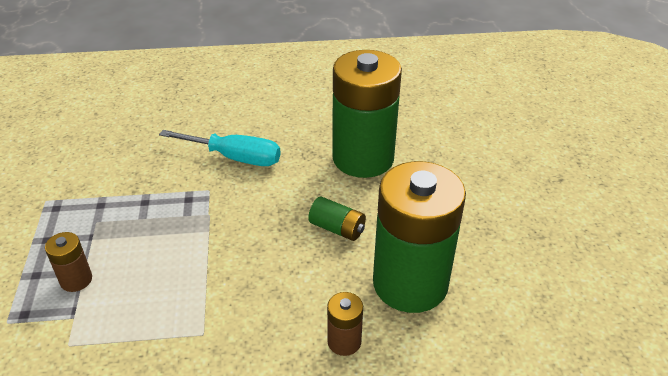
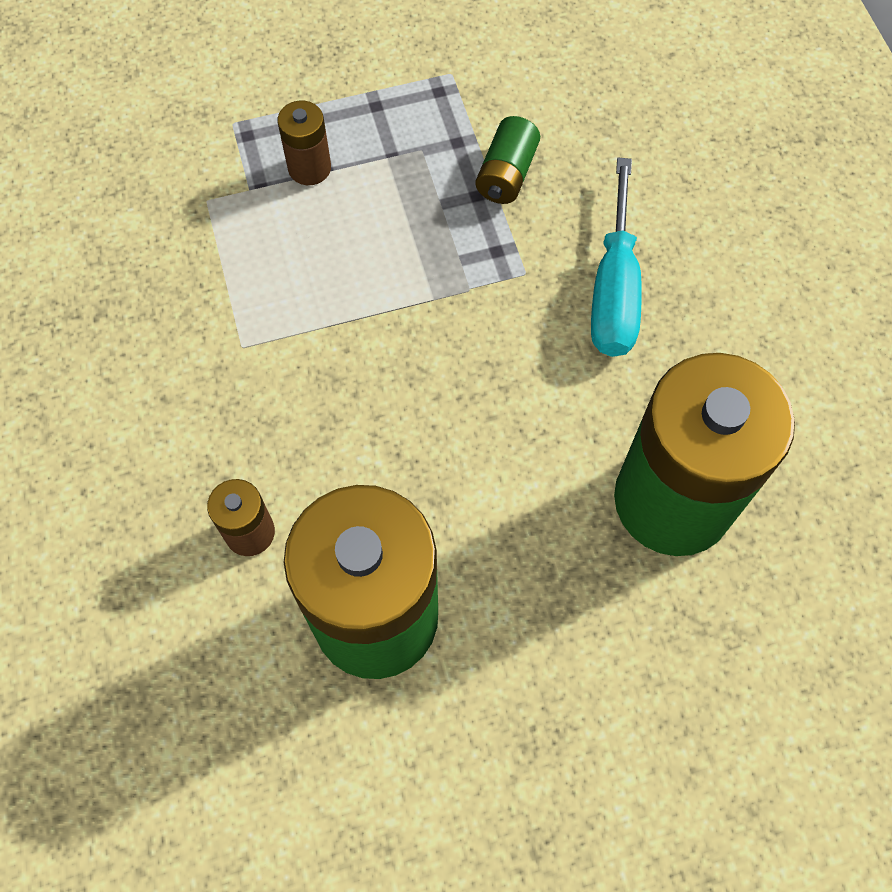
camera: 80 degrees right, 25 degrees up
(337, 228) = (477, 485): green battery -> green battery (506, 174)

